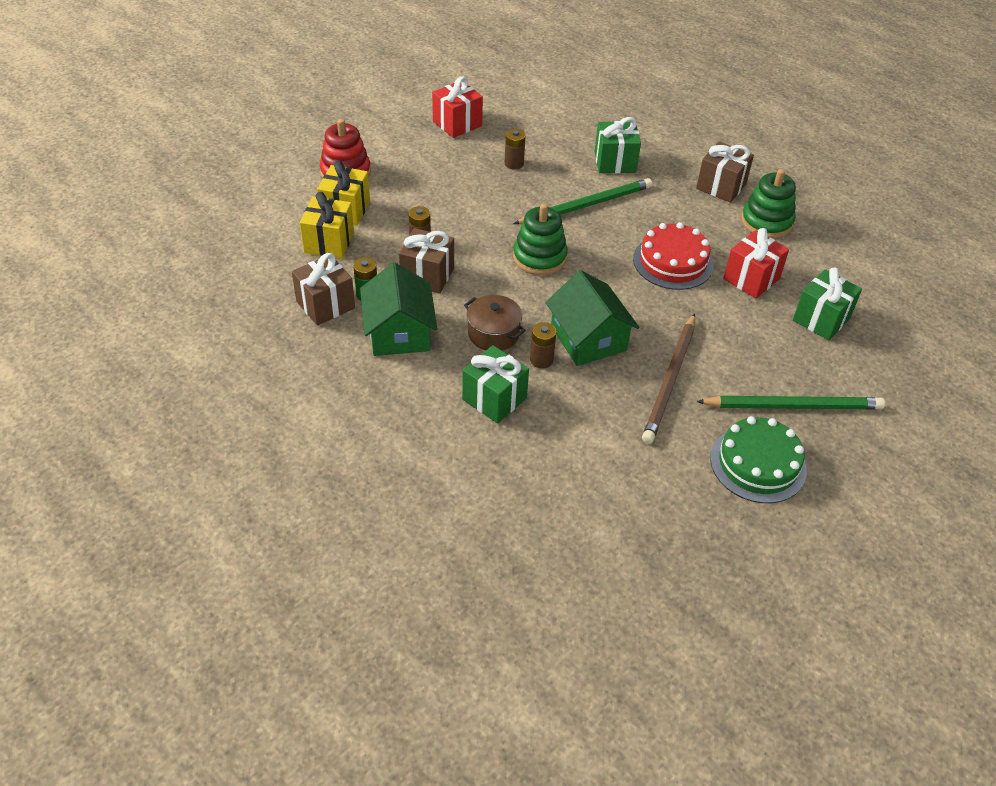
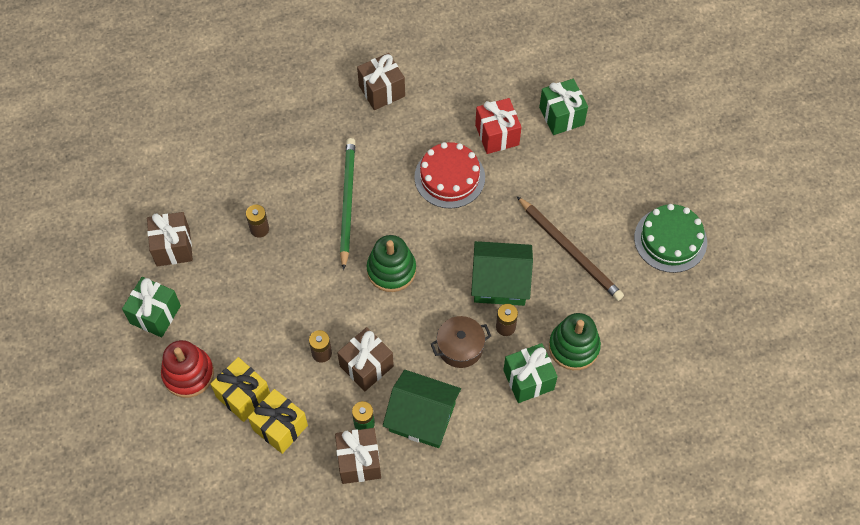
camera: 60 degrees left, 15 degrees up
(457, 124) = (173, 247): red gift -> brown gift
(615, 162) = (305, 150): green gift -> green gift (155, 314)
(766, 222) = (441, 85): green stacking toy -> green stacking toy (574, 347)
(793, 406) = (632, 186): green pencil -> none

